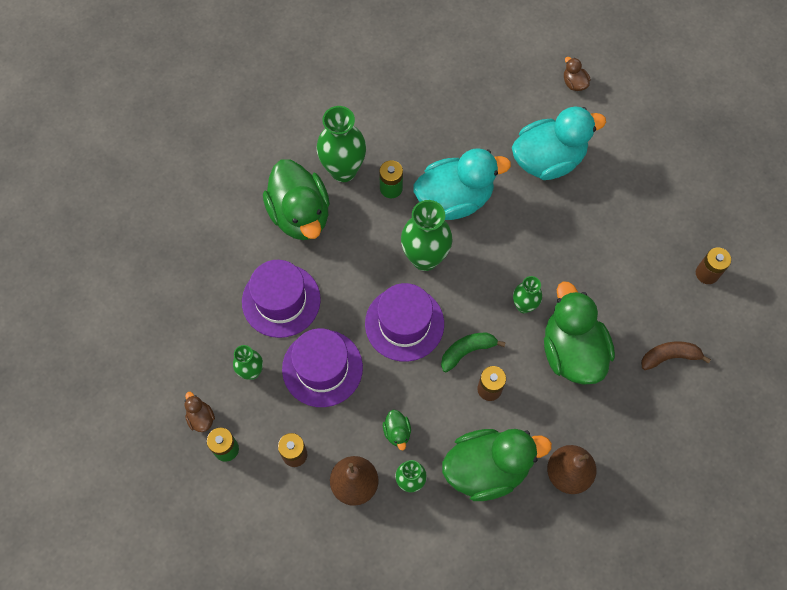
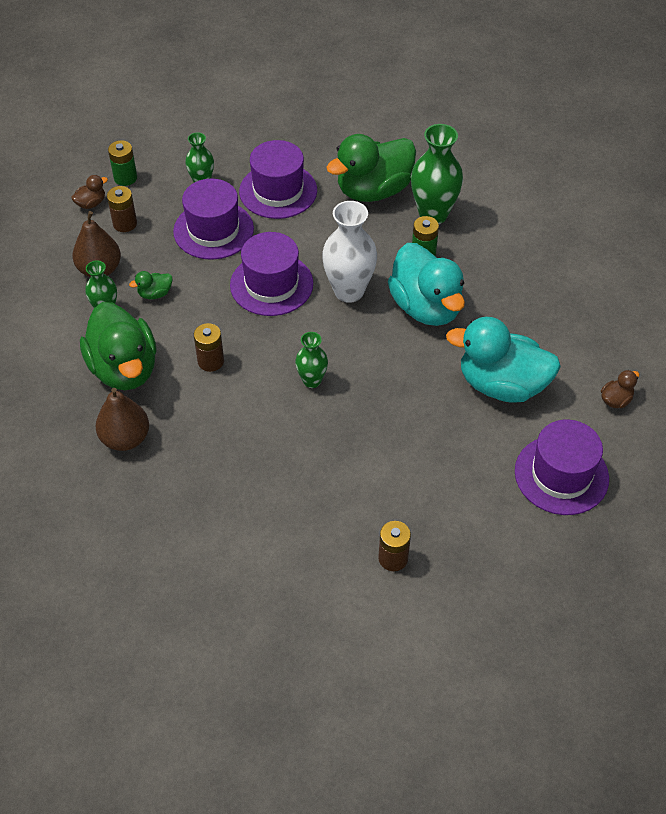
camera: 80 degrees right, 15 degrees down
(201, 418) = (153, 157): brown duck -> brown duck (91, 203)
(425, 258) = (349, 291): green vase -> white vase
(467, 351) = (250, 338): green banana -> none
(548, 159) = (501, 385): turquoise duck -> turquoise duck turned 135 degrees clockwise
(572, 351) = (266, 429): green duck -> none
(641, 139) = (561, 475): none -> purple hat
(669, 356) = (275, 525): brown banana -> none

